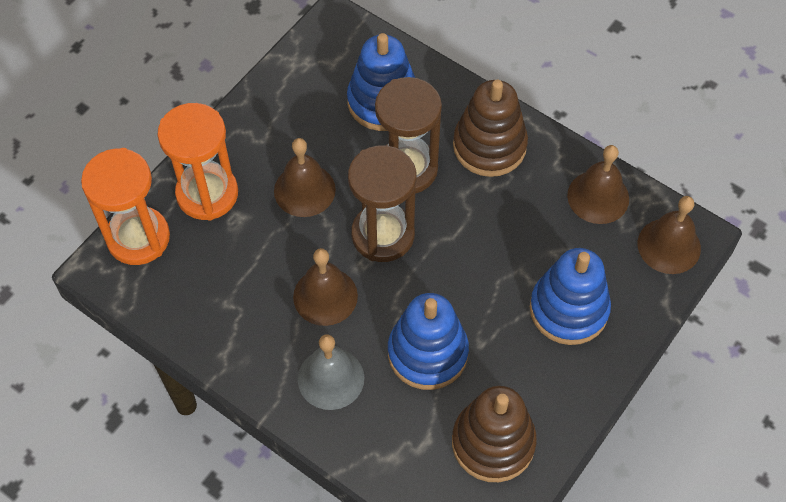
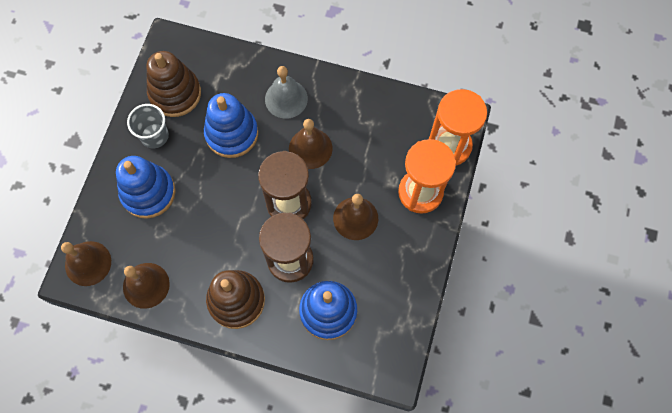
camera: 160 degrees right, 10 degrees up
(540, 387) = (154, 136): none -> grey cup

